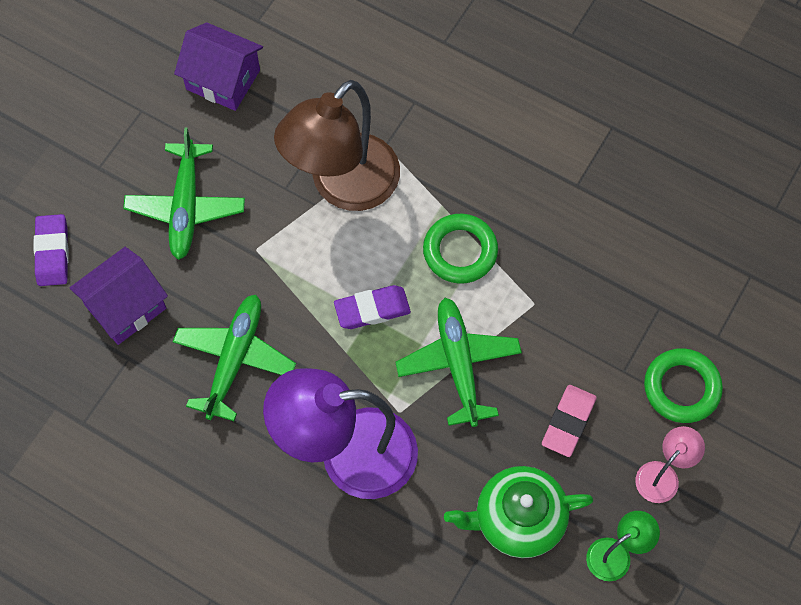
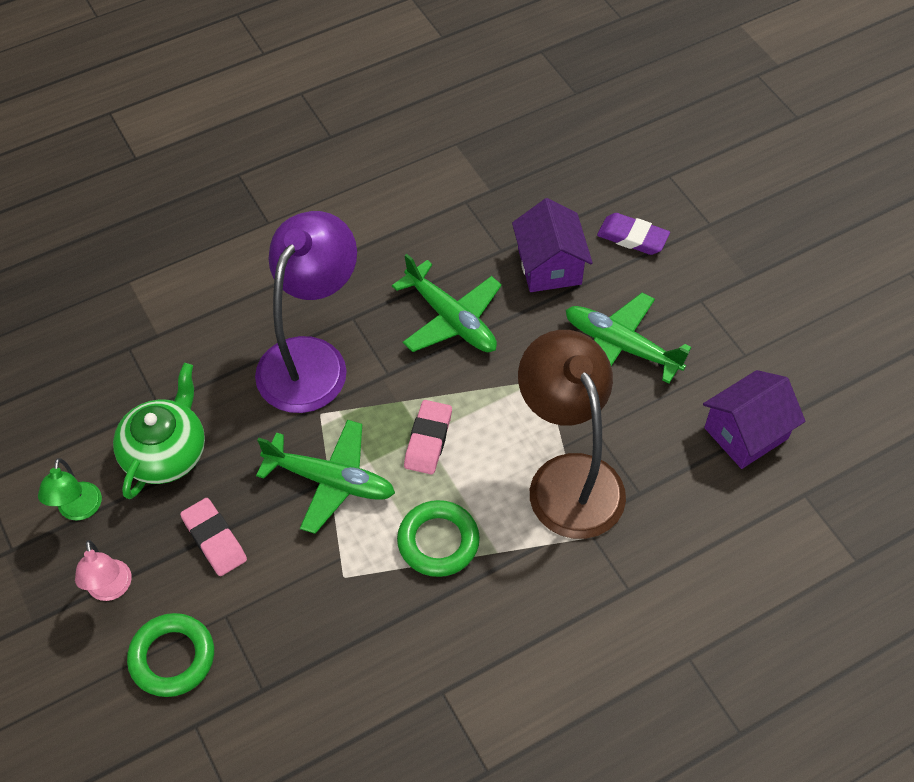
camera: 120 degrees right, 10 degrees down
(372, 309) = (428, 440): purple eraser -> pink eraser

